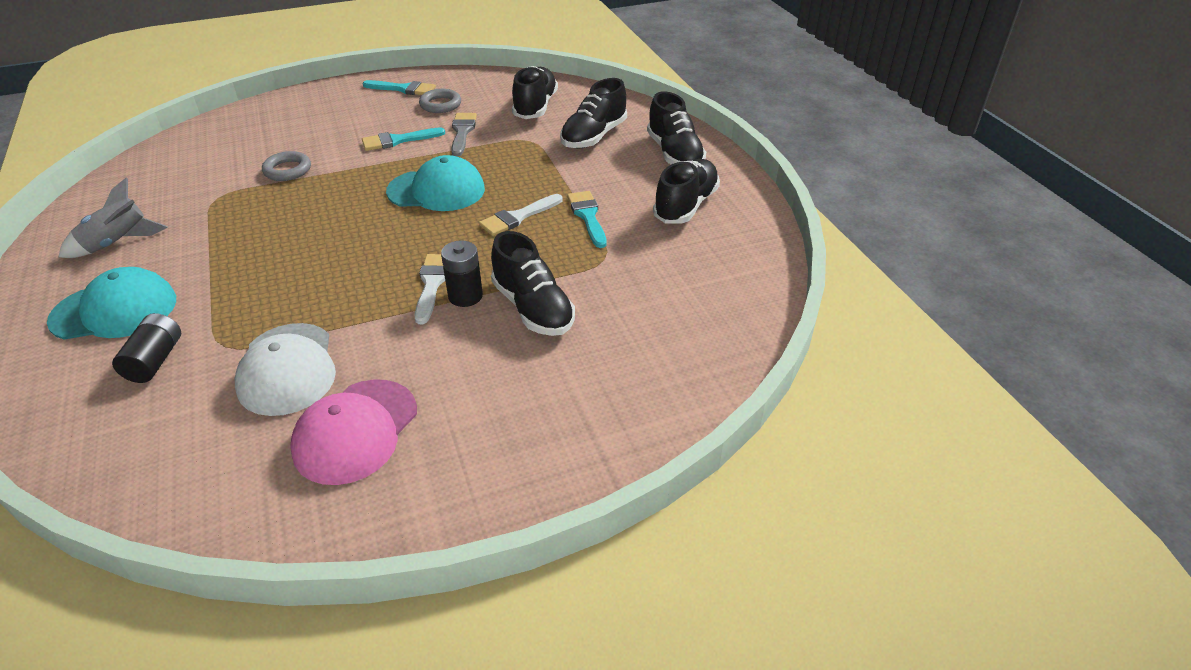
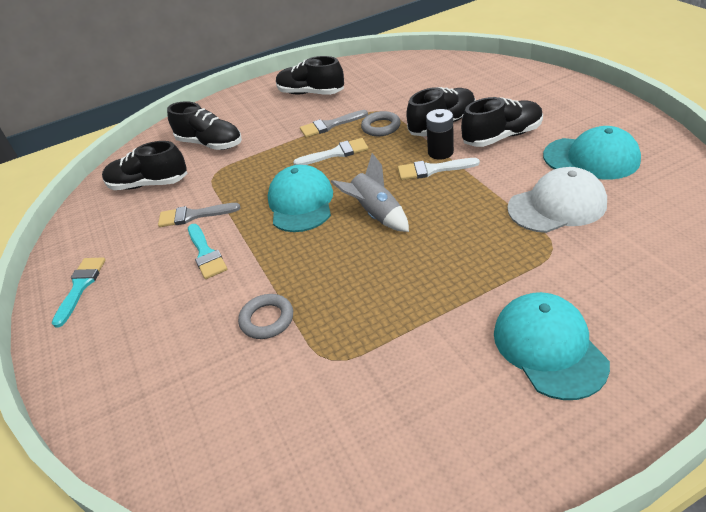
camera: 90 degrees left, 0 degrees up
(117, 243) = (441, 412): grey rocket -> grey rocket (376, 214)
(155, 360) = (592, 282): black battery -> none
(356, 431) = (591, 158): pink cap -> turquoise cap
(440, 105) = (129, 246): grey ring -> grey ring (381, 127)
(518, 217) = (336, 153): white brush -> white brush turned 60 degrees counterclockwise
(587, 216) = (330, 125): turquoise brush -> grey brush
(674, 154) = (240, 107): black shoe -> black shoe (502, 137)

